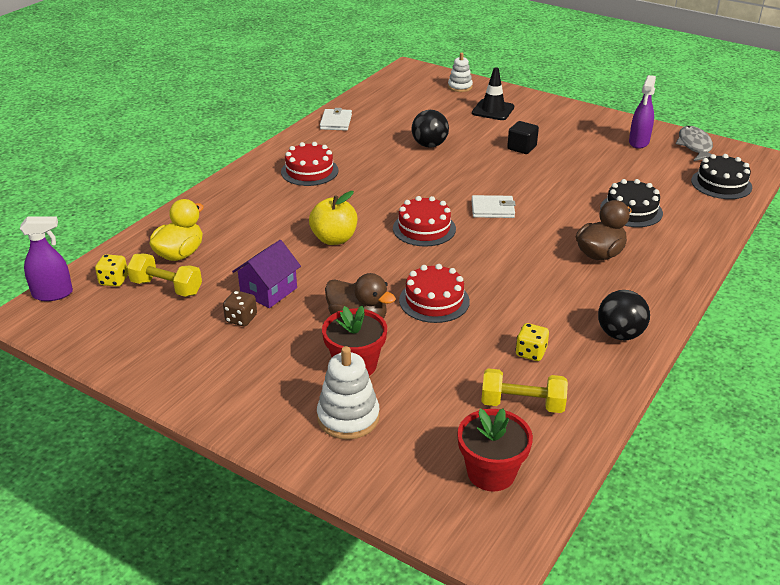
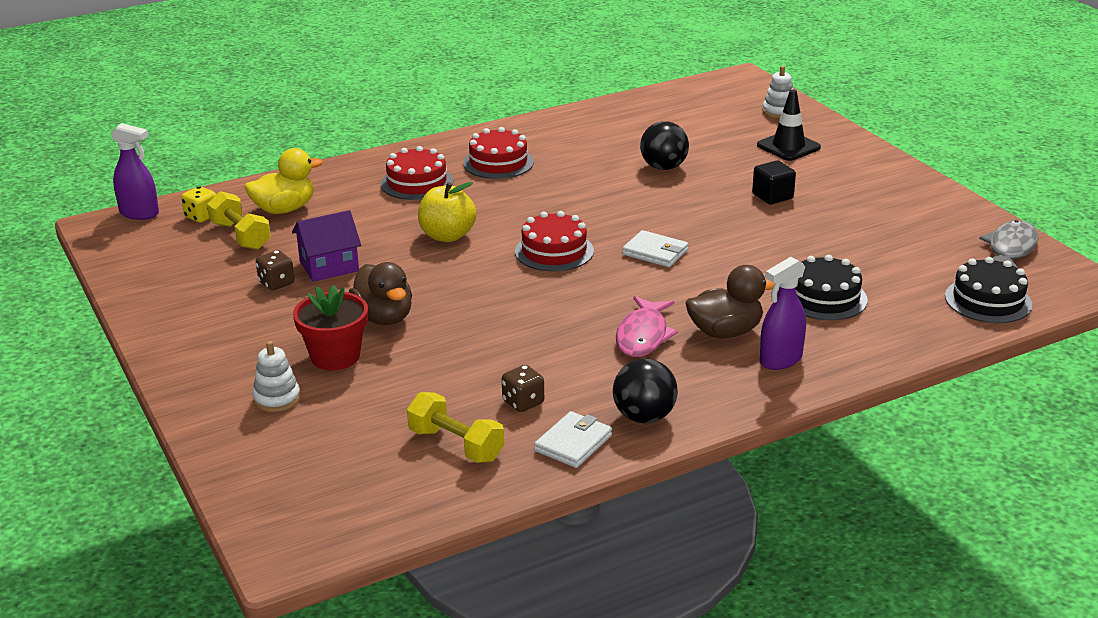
camera: 30 degrees right, 5 degrees down
(336, 122) = (585, 118): white wallet -> white wallet (573, 443)
(348, 417) = (277, 399): white stacking toy -> white stacking toy, size x0.66
(434, 300) = (481, 323): red cake -> red cake (417, 183)
(491, 473) = (353, 491): red flower pot -> none
(531, 353) = (523, 402): yellow dice -> brown dice
(552, 274) = (643, 336): none -> pink fish
(639, 142) = (936, 226): purple spray bottle -> purple spray bottle (780, 360)

